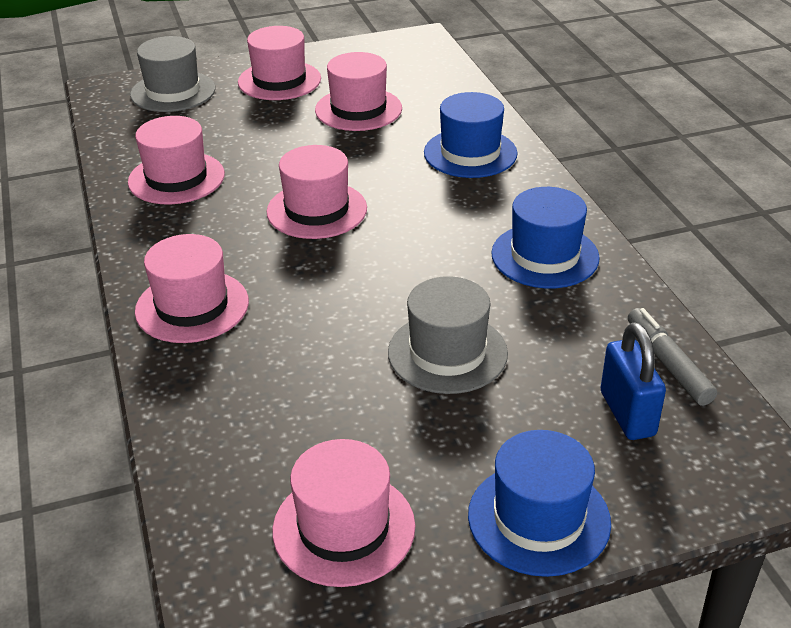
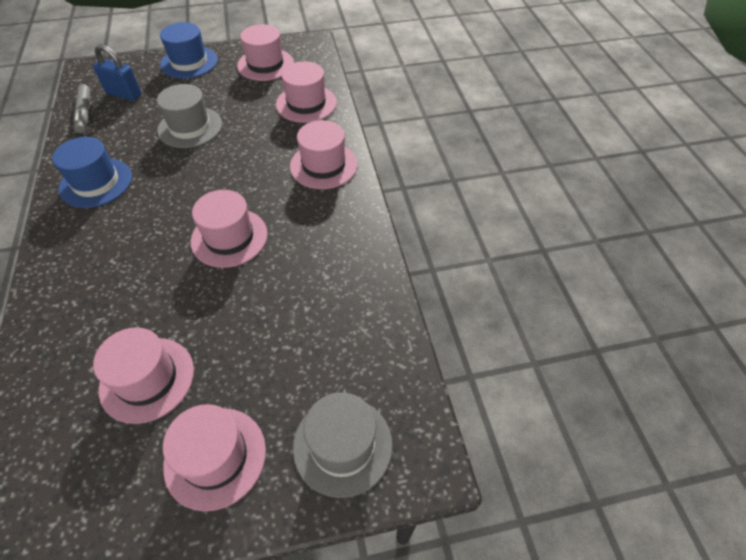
camera: 175 degrees left, 15 degrees up
(176, 178) = (335, 286): pink hat -> pink hat (306, 103)
(470, 153) = (79, 293): blue hat -> none
(627, 414) = (124, 94): blue padlock -> blue padlock turned 60 degrees counterclockwise

